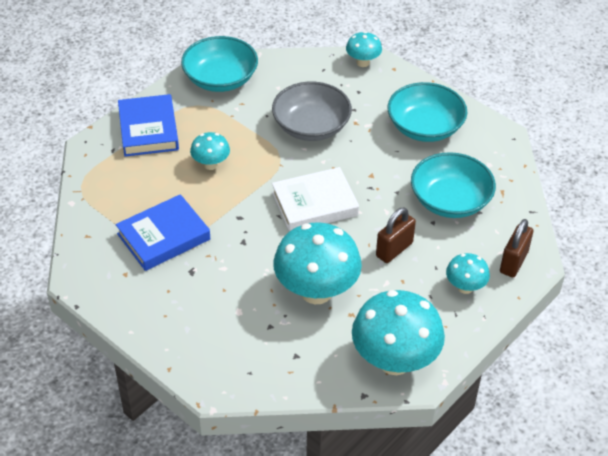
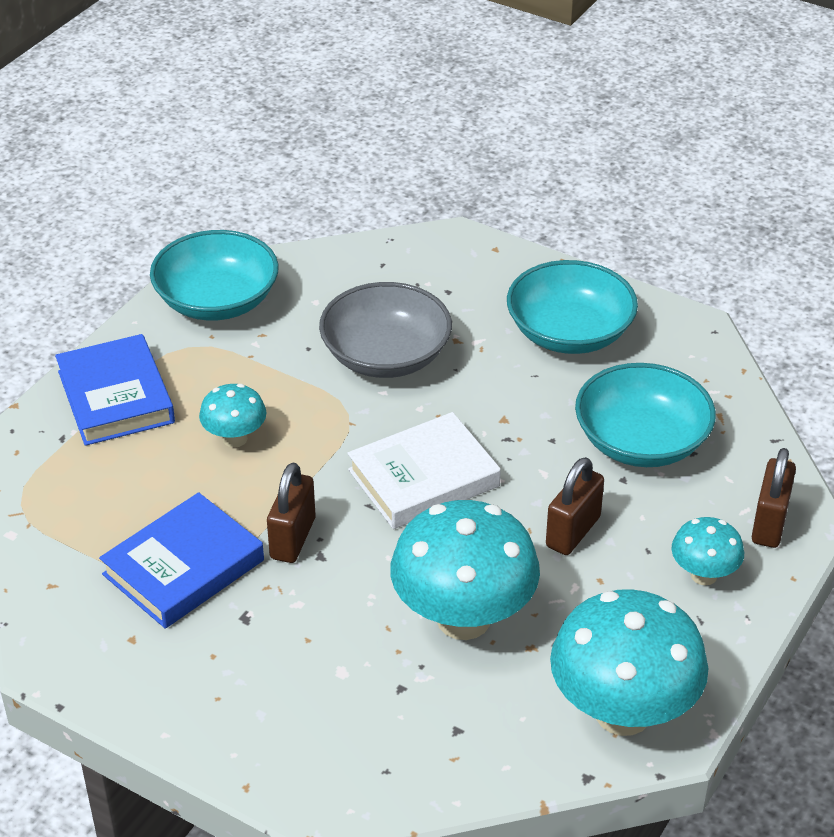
camera: 10 degrees left, 5 degrees down
(230, 229) = (293, 538): none -> brown padlock
(363, 62) = (443, 245): turquoise mushroom -> none

